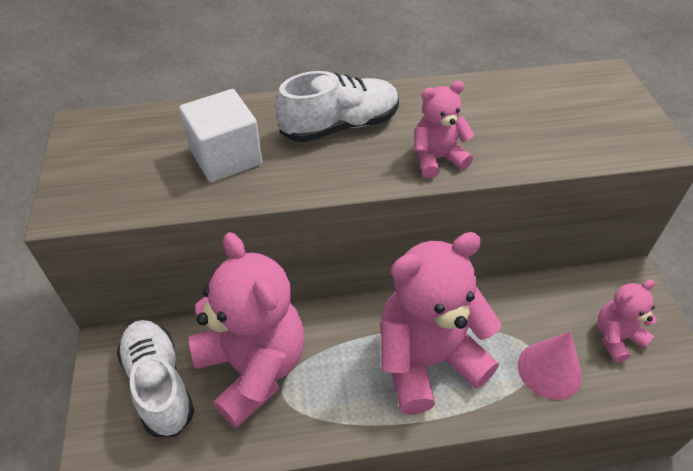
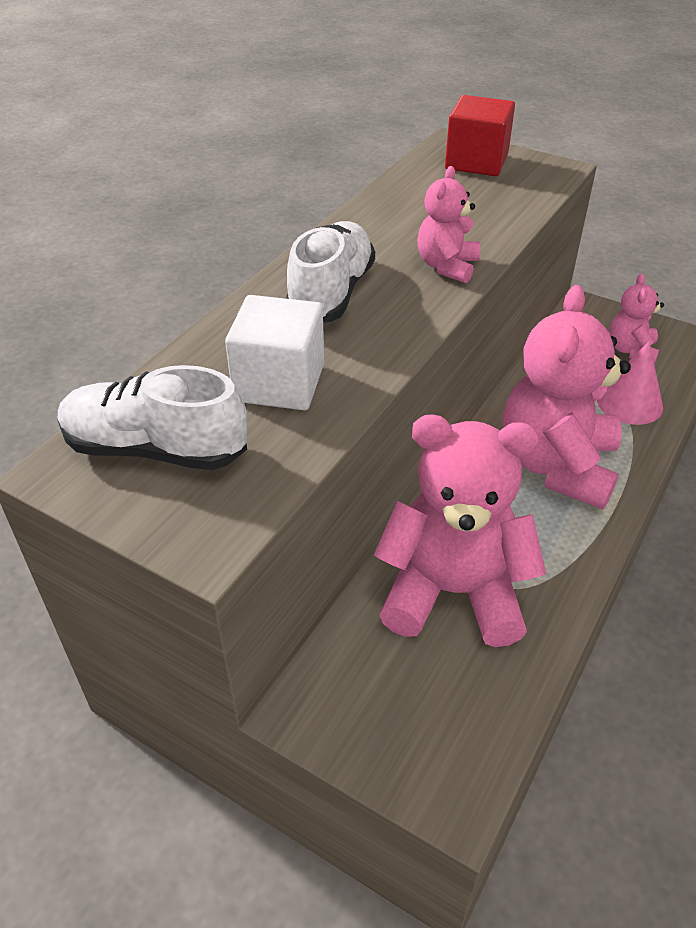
camera: 50 degrees left, 5 degrees down
(159, 384) = (400, 684): white shoe -> white shoe (155, 449)
(599, 100) = (476, 162): none -> red cube

